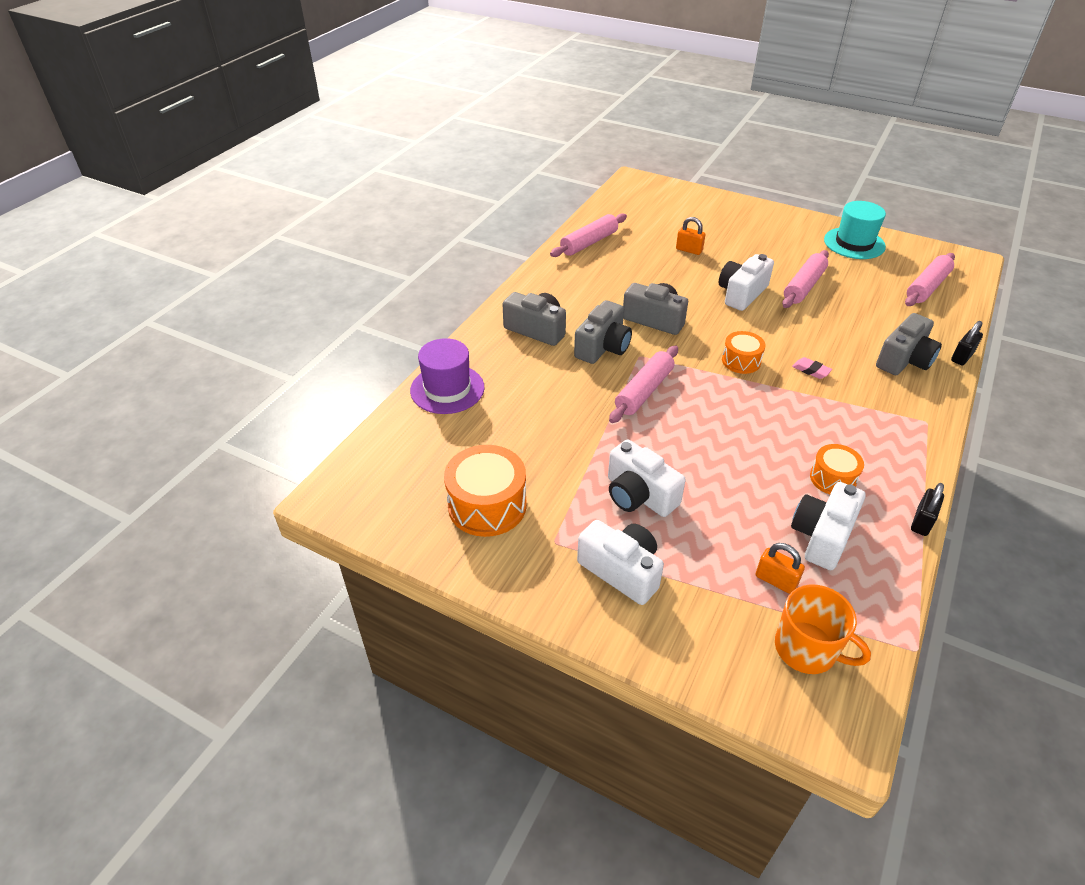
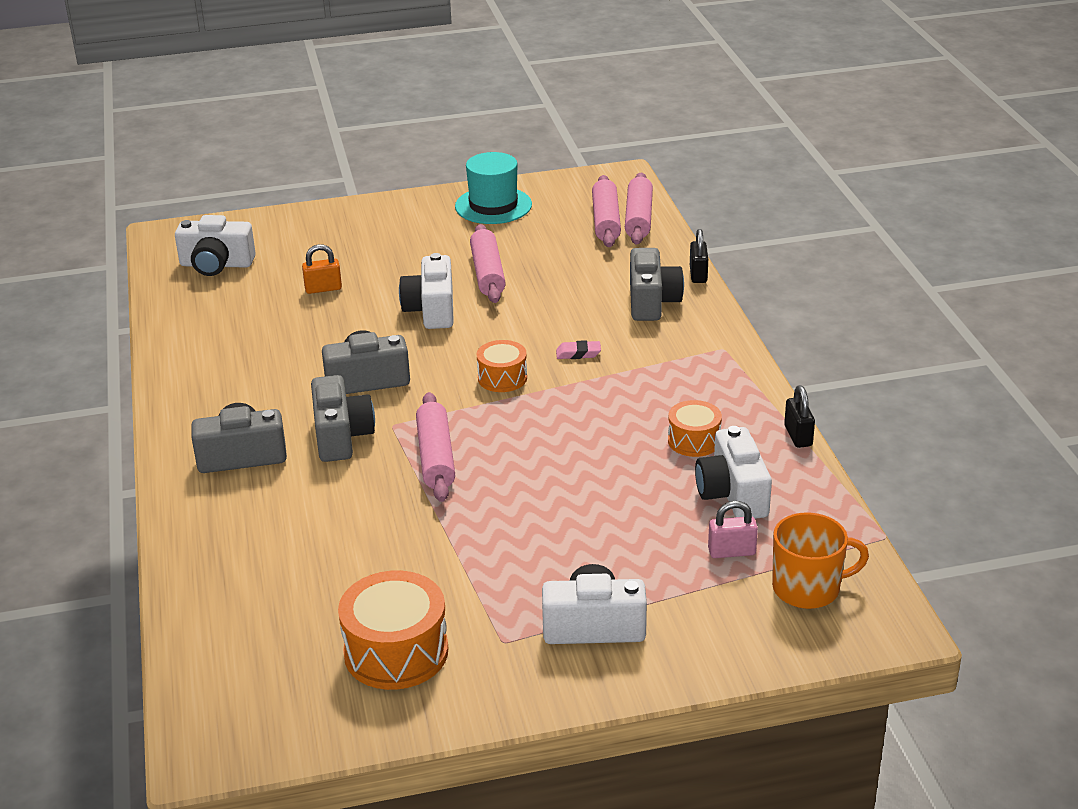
camera: 40 degrees left, 10 degrees down
(447, 389) = (209, 571): purple hat -> none
(589, 243) = (193, 332): pink rolling pin -> pink rolling pin (638, 218)
(639, 495) = (538, 554): white camera -> white camera (216, 264)
(776, 580) = (731, 551): orange padlock -> pink padlock

